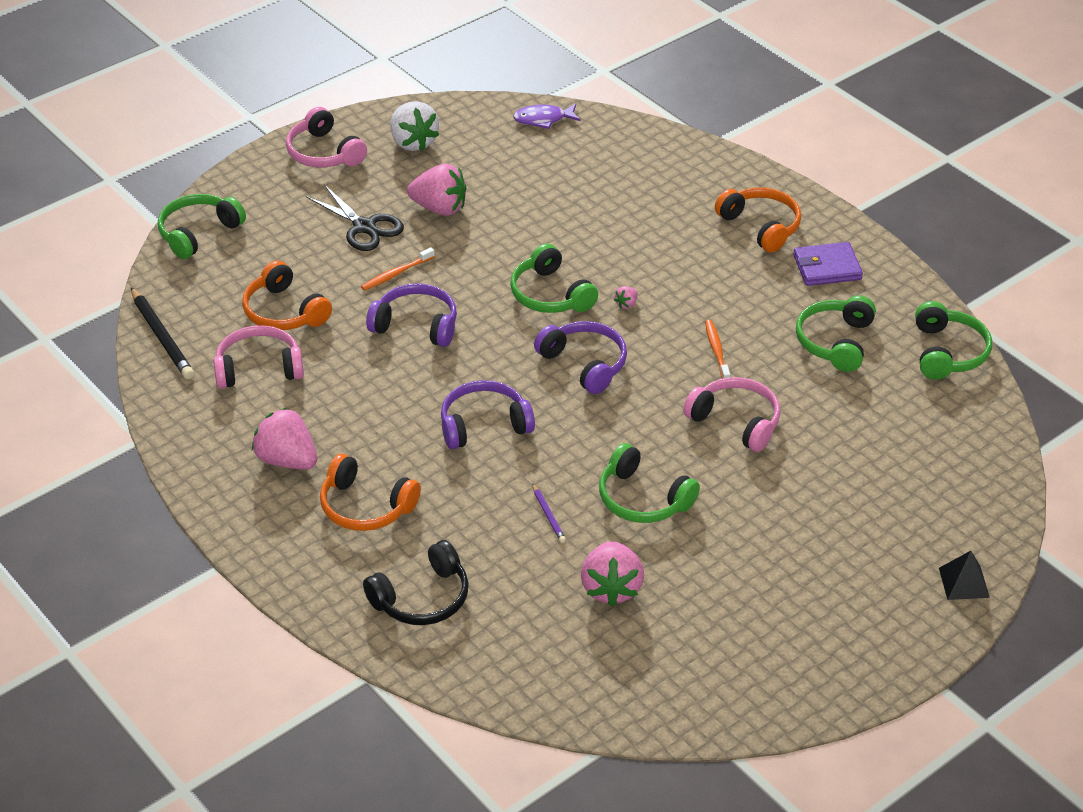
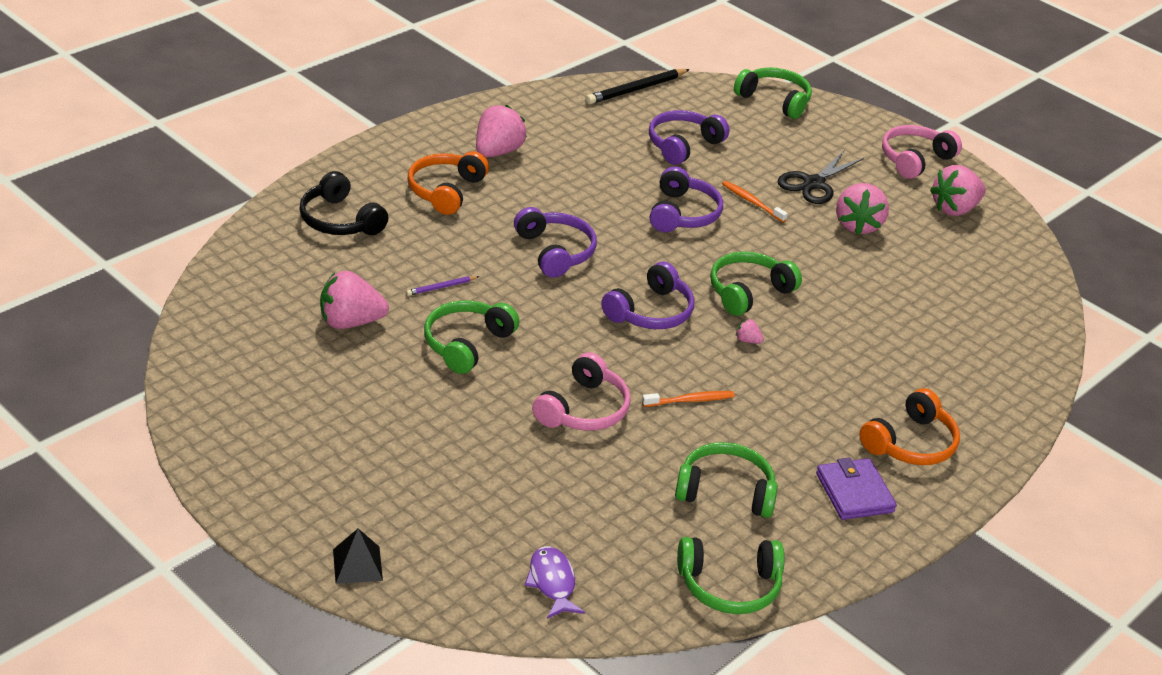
camera: 80 degrees right, 5 degrees down
(258, 368) = (607, 135): pink headphones -> none
(284, 312) = (682, 145): orange headphones -> purple headphones
(413, 142) = (954, 209): white strawberry -> pink strawberry
(543, 119) = (1032, 290): purple fish -> purple fish (552, 583)

